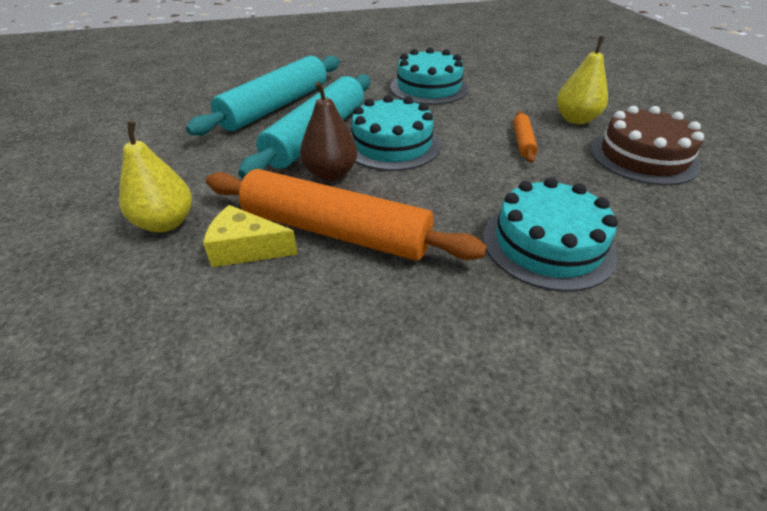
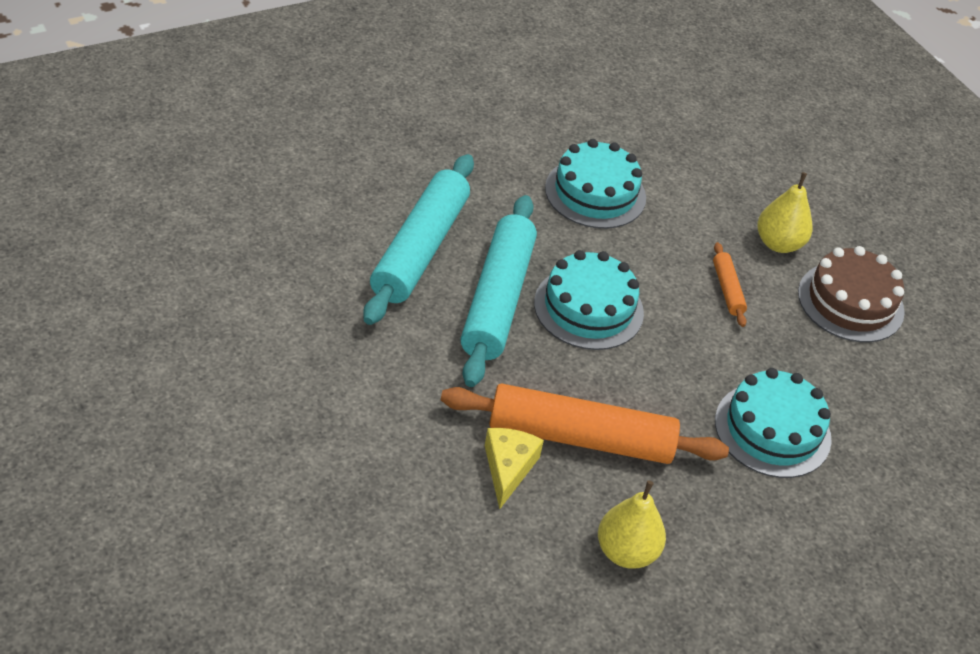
camera: 20 degrees left, 5 degrees up
(166, 223) = (411, 447): yellow pear -> yellow pear (626, 552)
(246, 249) = (508, 468): yellow cheese -> yellow cheese turned 105 degrees clockwise
(330, 173) = (541, 361): brown pear -> none

